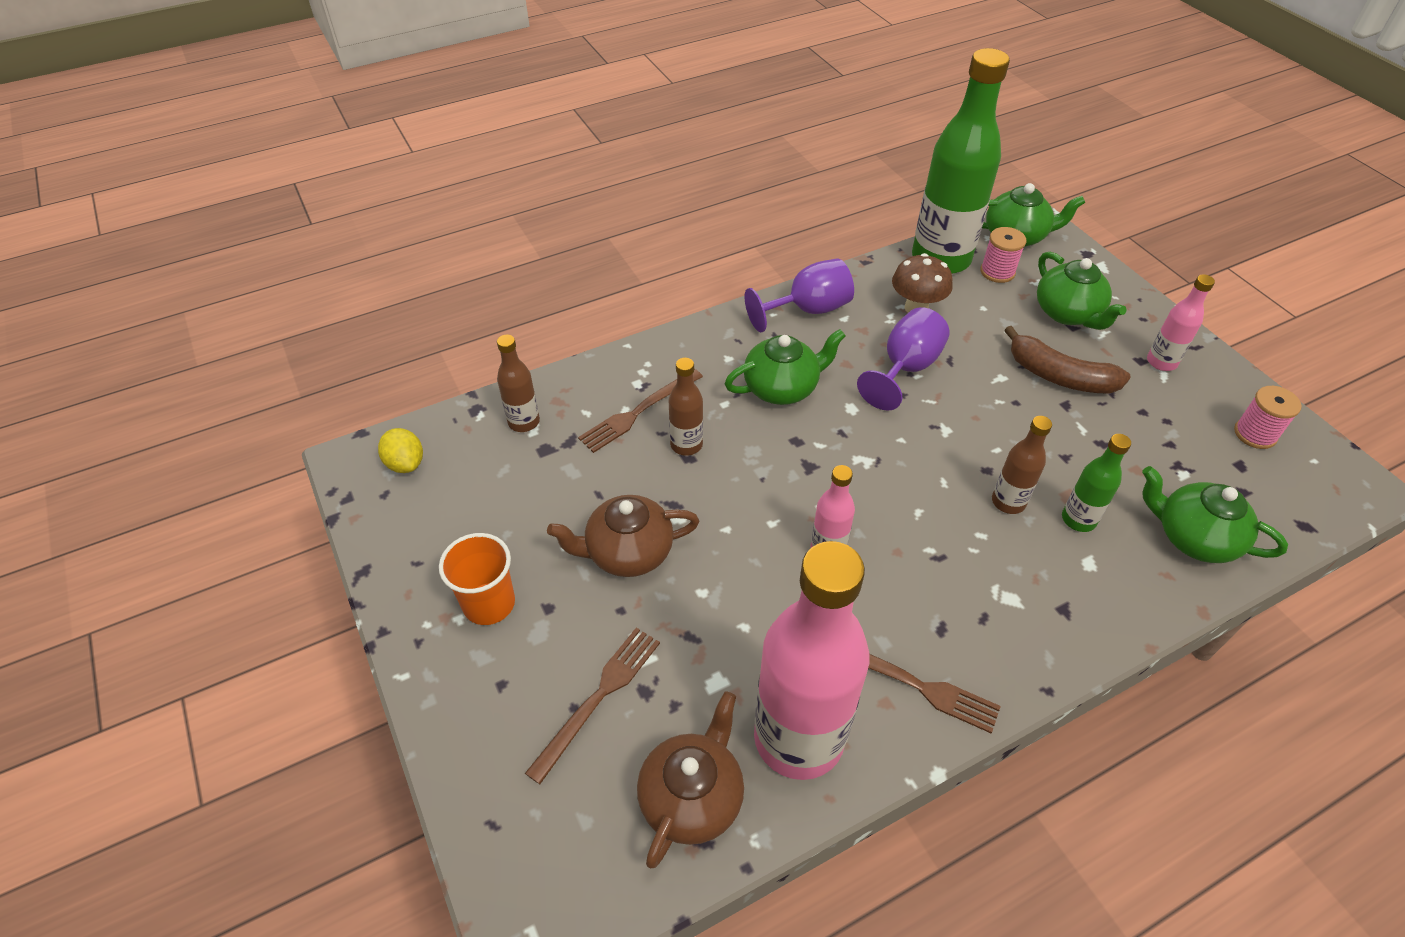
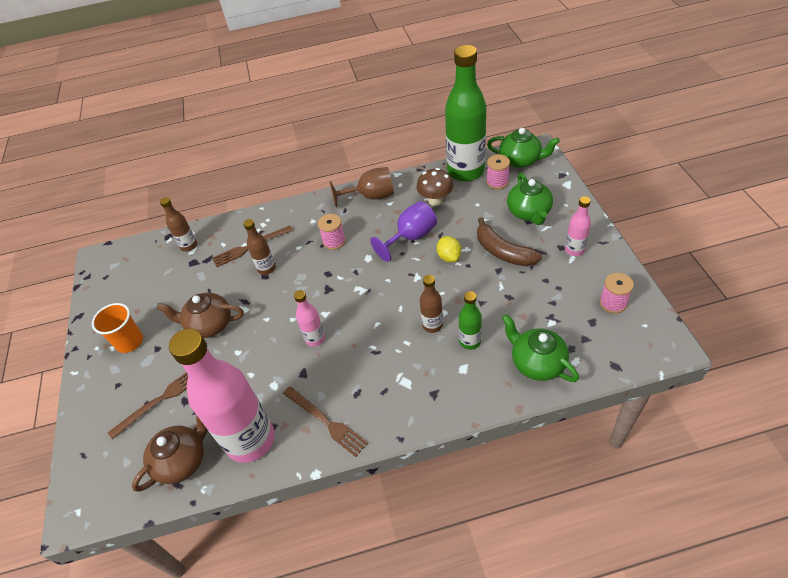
camera: 20 degrees right, 0 degrees up
(405, 463) = (122, 261): yellow lemon -> yellow lemon (449, 257)
(782, 388) = (334, 241): green teapot -> pink spool
(808, 310) = (371, 196): purple goblet -> brown goblet

